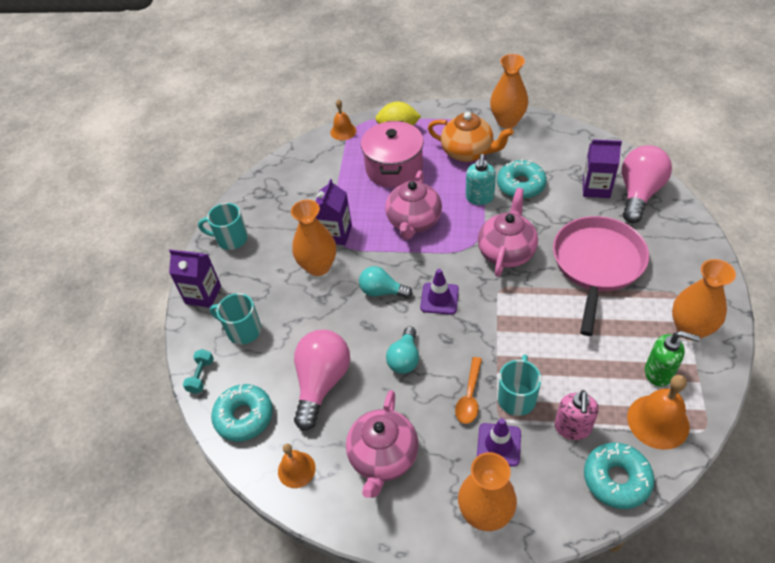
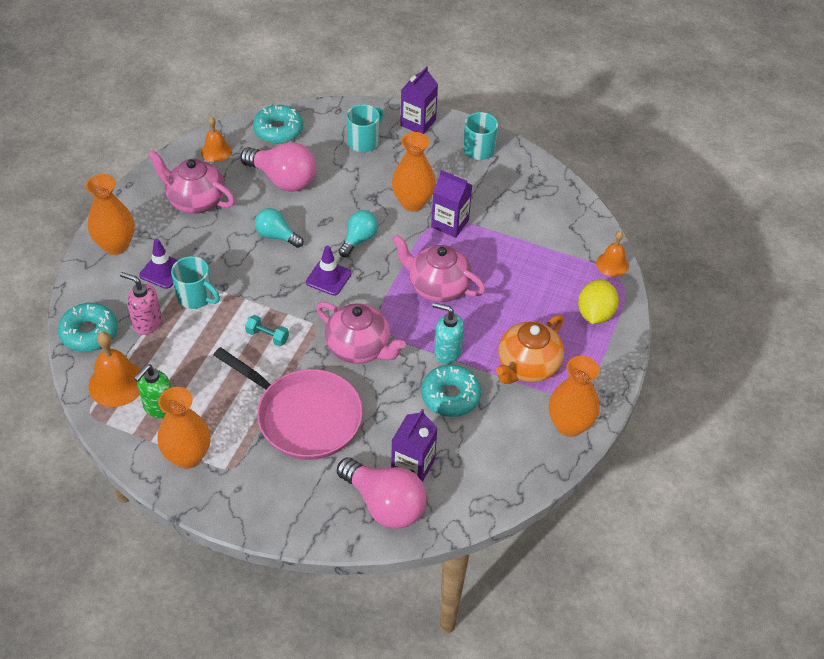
camera: 100 degrees right, 0 degrees up
(201, 376) = (331, 111): turquoise dumbbell -> turquoise dumbbell (267, 336)
(394, 168) = (528, 292): pink pot -> none
(469, 396) = (215, 267): orange spoon -> none

